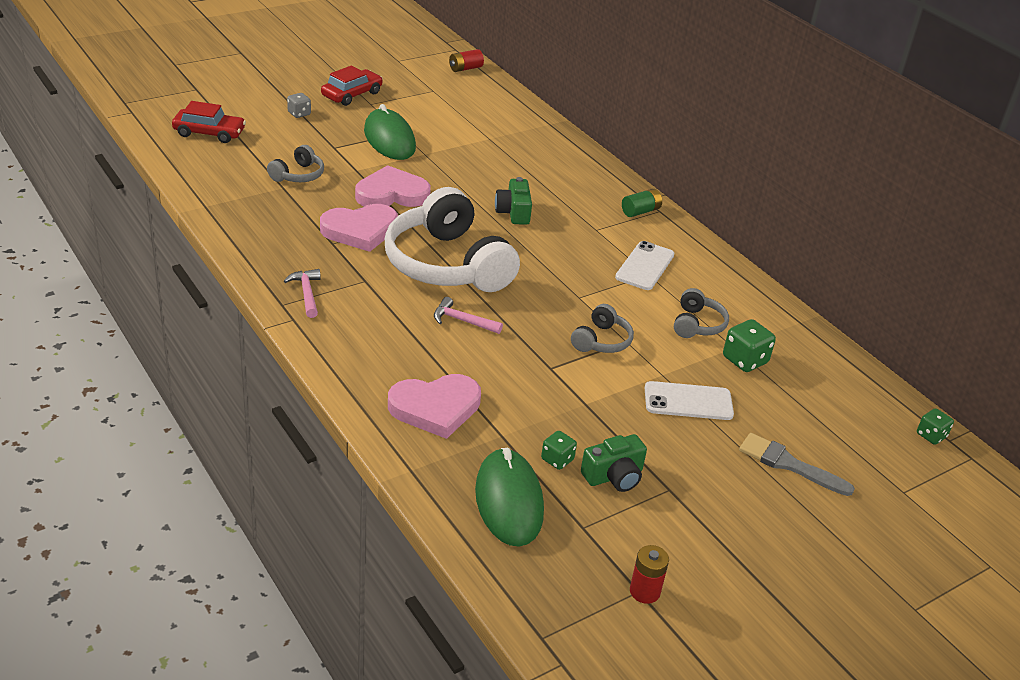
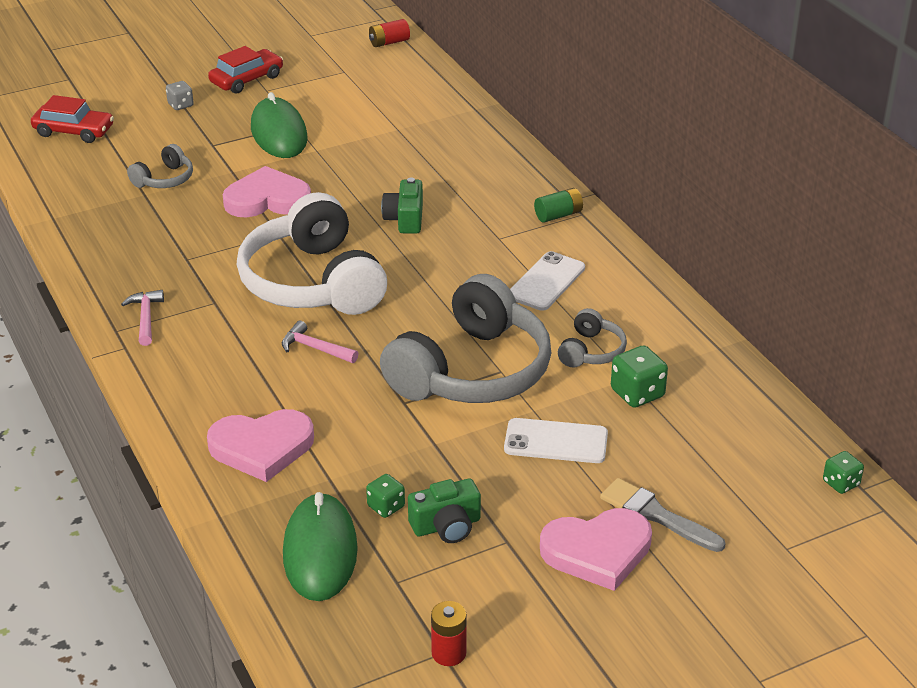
camera: 10 degrees right, 0 degrees up
(360, 230) = (221, 244): pink heart -> pink heart (597, 551)
(601, 341) = (471, 371): grey headphones -> grey headphones, size x2.26

